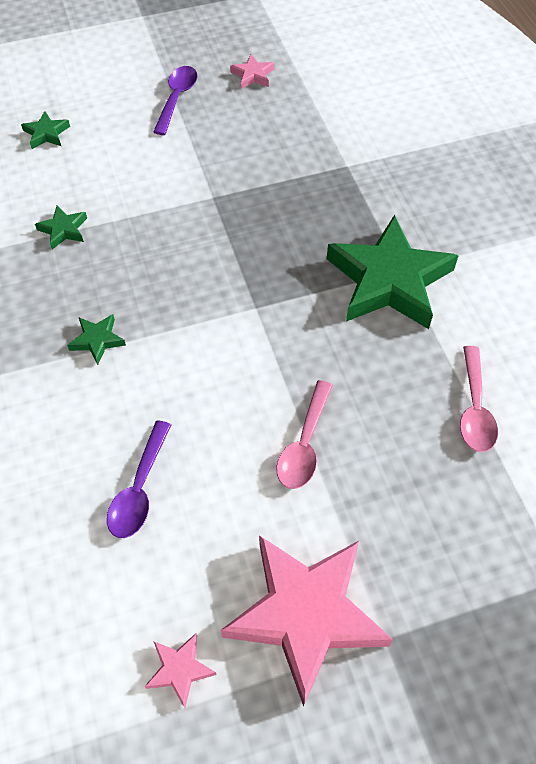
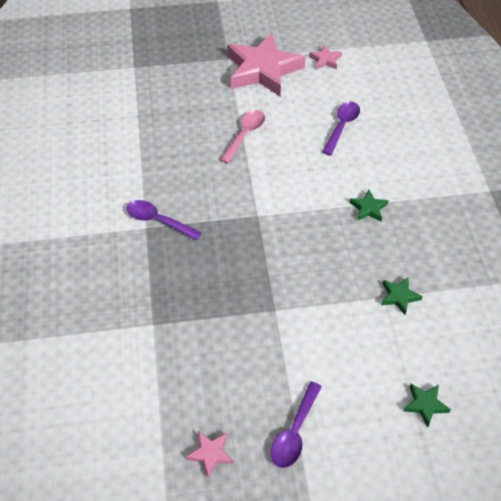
camera: 170 degrees left, 5 degrees down
(389, 280) = (158, 220): green star -> purple spoon
(474, 409) = (139, 139): pink spoon -> none

